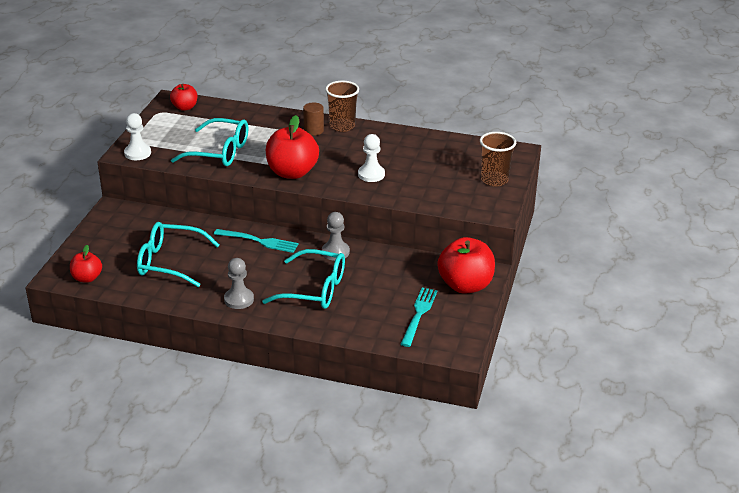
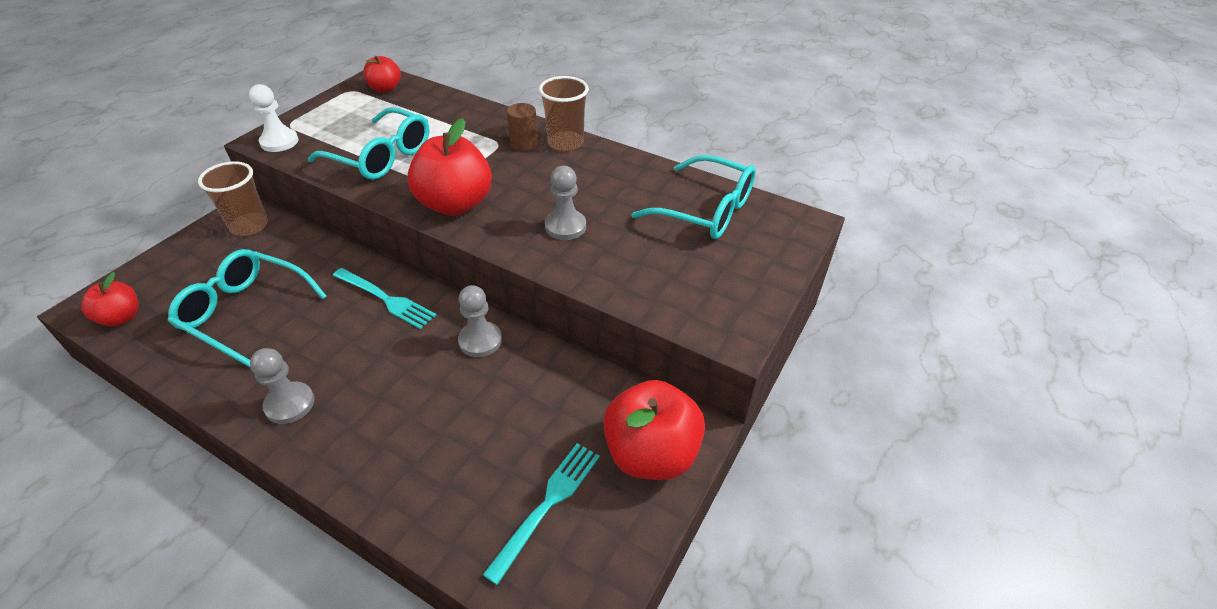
camera: 15 degrees right, 10 degrees up
(315, 289) = (411, 408): turquoise glasses -> turquoise glasses (706, 210)
(371, 174) = (565, 226): white pawn -> grey pawn
(494, 180) = (751, 269): brown cup -> brown cup (249, 226)

